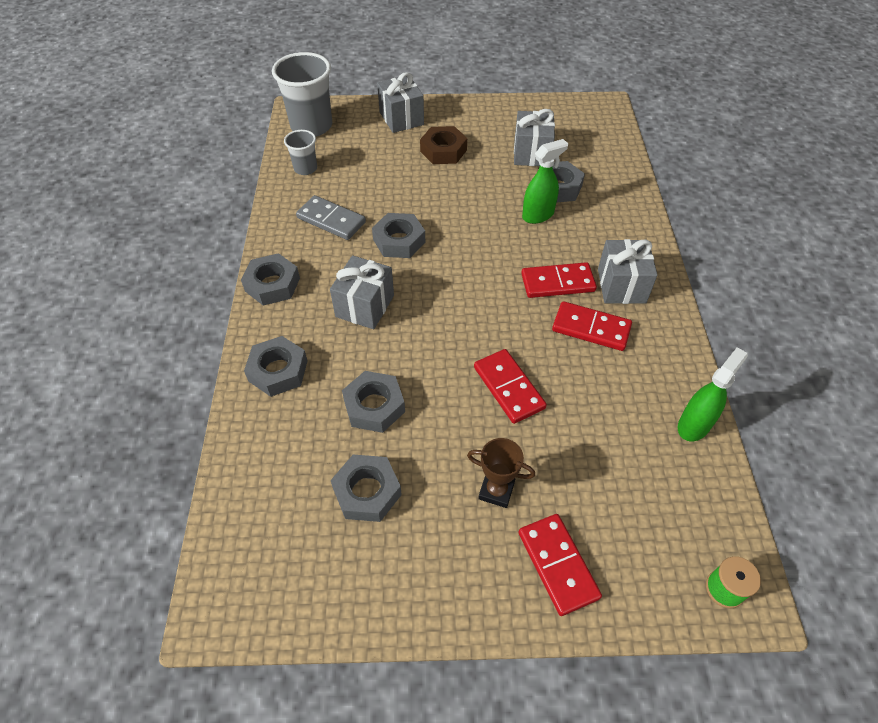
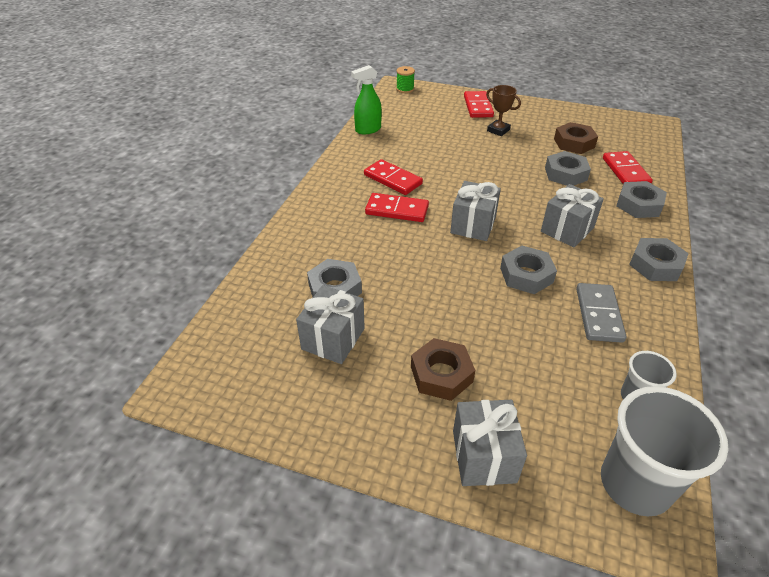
camera: 160 degrees left, 10 degrees down
(331, 220) = (598, 314): grey domino -> grey domino turned 45 degrees clockwise
(367, 492) = (574, 143): grey nut -> brown nut
(508, 388) = (470, 164): red domino -> red domino (625, 171)
(538, 215) = (375, 266): green spray bottle -> none
(621, 286) = (348, 197): grey gift -> grey gift (473, 225)

